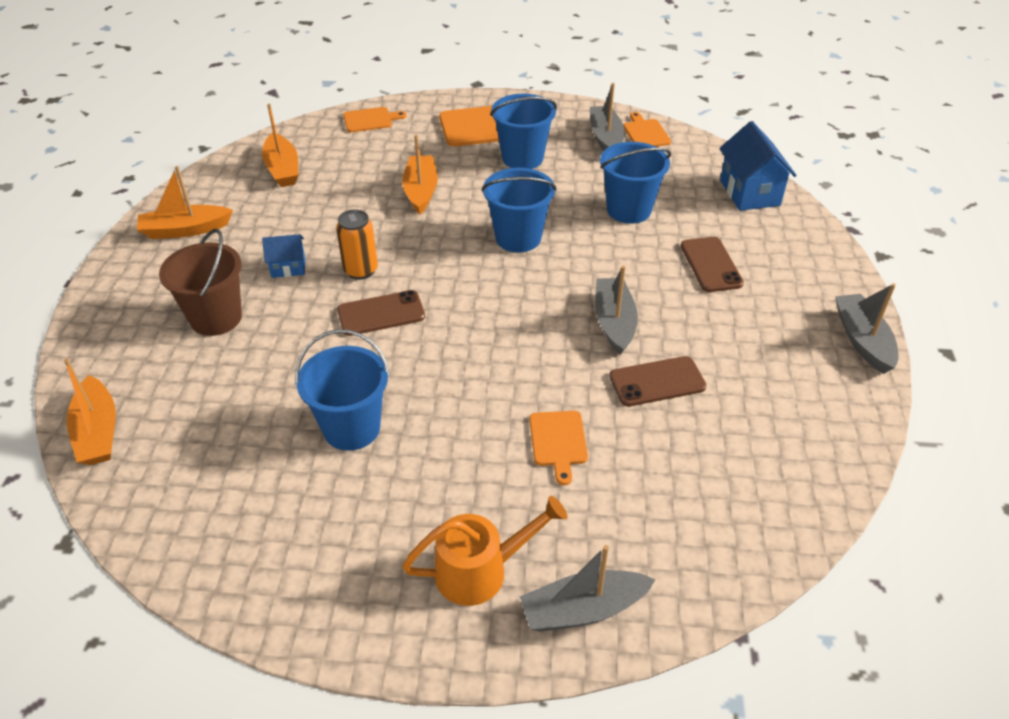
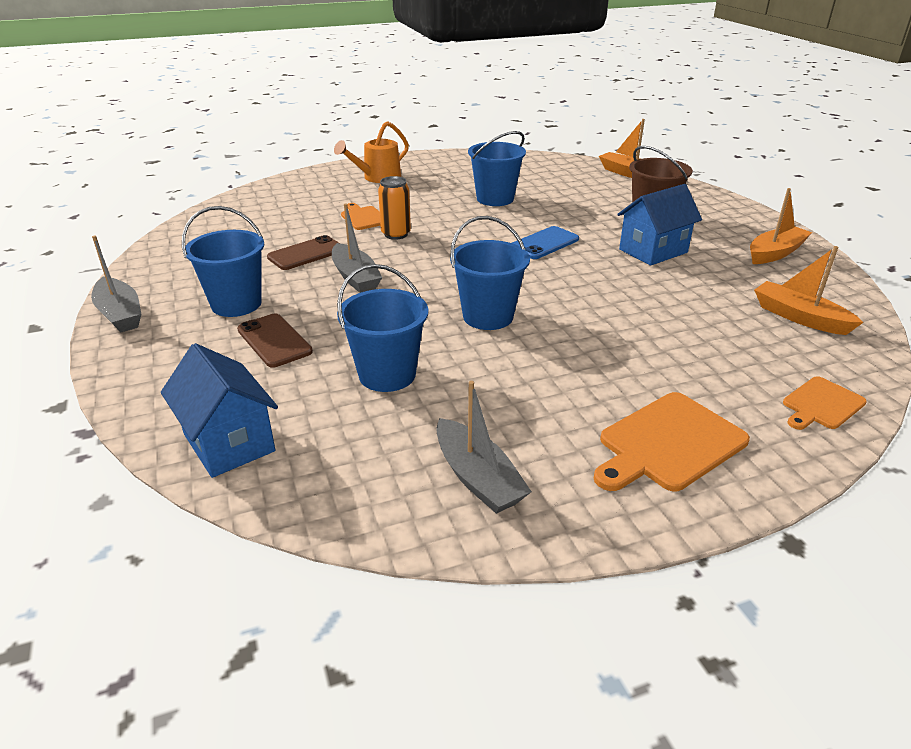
camera: 155 degrees right, 10 degrees down
(288, 267) = (653, 251): blue house -> blue house, size x1.78
(360, 270) = (595, 262): orange can -> orange can (396, 234)
(381, 313) = (544, 243): brown phone -> blue phone
(421, 191) = (633, 334): orange boat -> none
(522, 158) = (566, 406): blue bucket -> blue bucket (236, 304)
(583, 610) = (319, 178): grey boat -> none
(645, 133) = (419, 511): orange cutting board -> none

